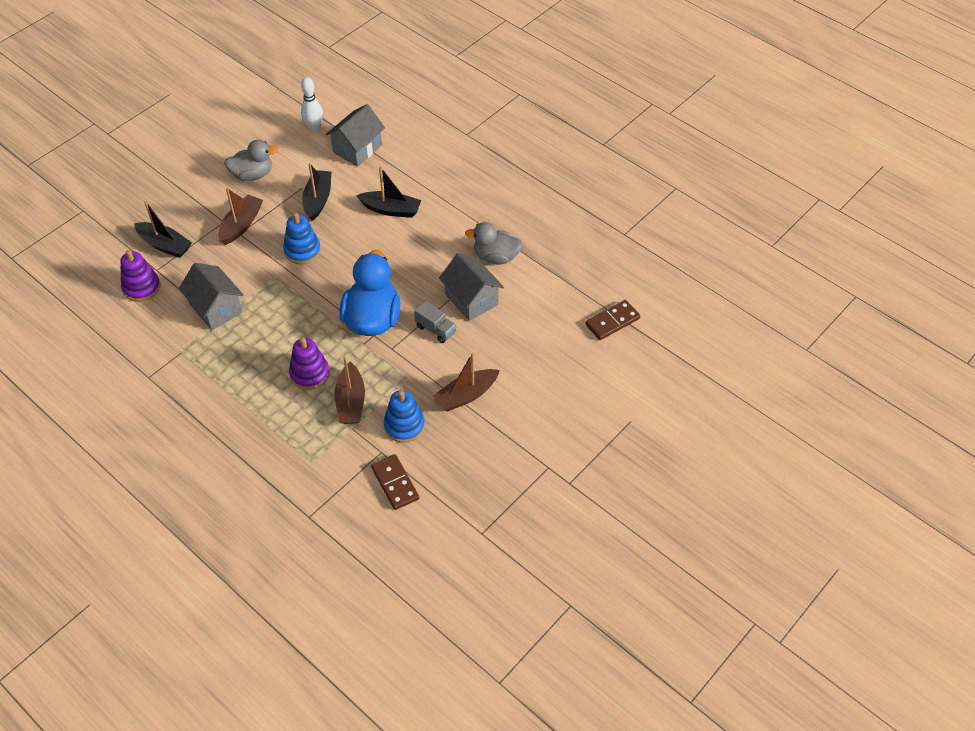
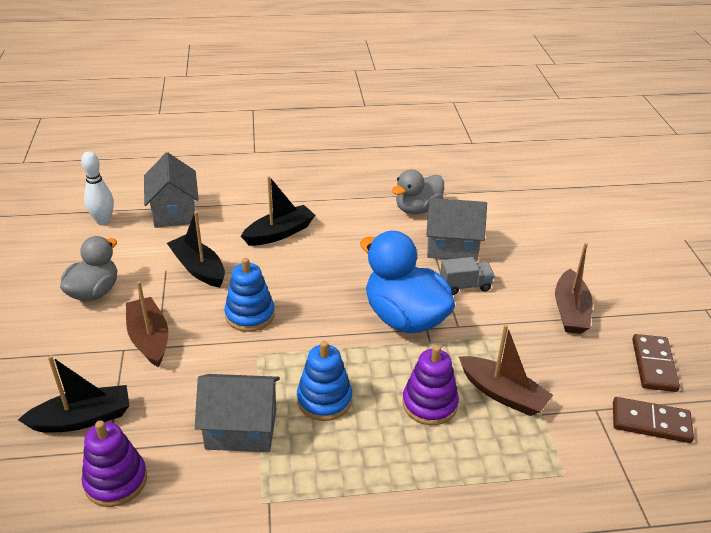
camera: 50 degrees left, 15 degrees down
(404, 425) = (573, 372): blue stacking toy -> blue stacking toy (324, 400)
(612, 321) = (561, 193): brown domino -> brown domino (653, 365)

